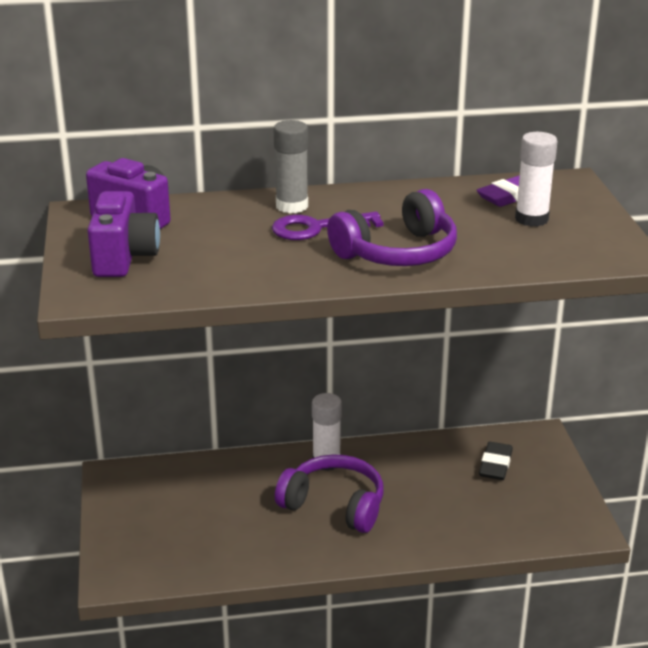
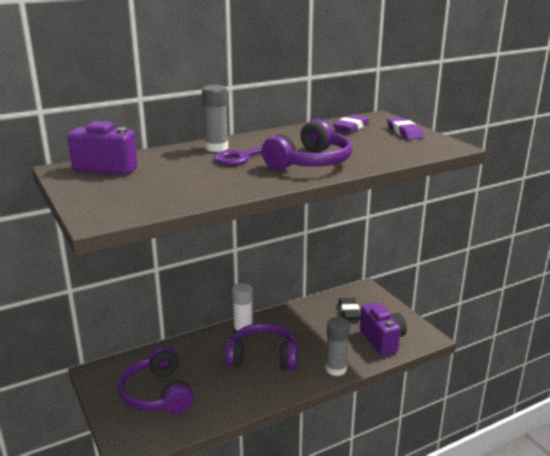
camera: 20 degrees left, 5 degrees down
(124, 258) = (117, 191): purple camera -> purple camera (382, 340)
(175, 521) = (158, 393): none -> purple headphones
(426, 545) = (336, 369): none -> grey glue stick
(531, 219) = (375, 136): white glue stick -> none
(582, 218) = (404, 132): none -> purple eraser

